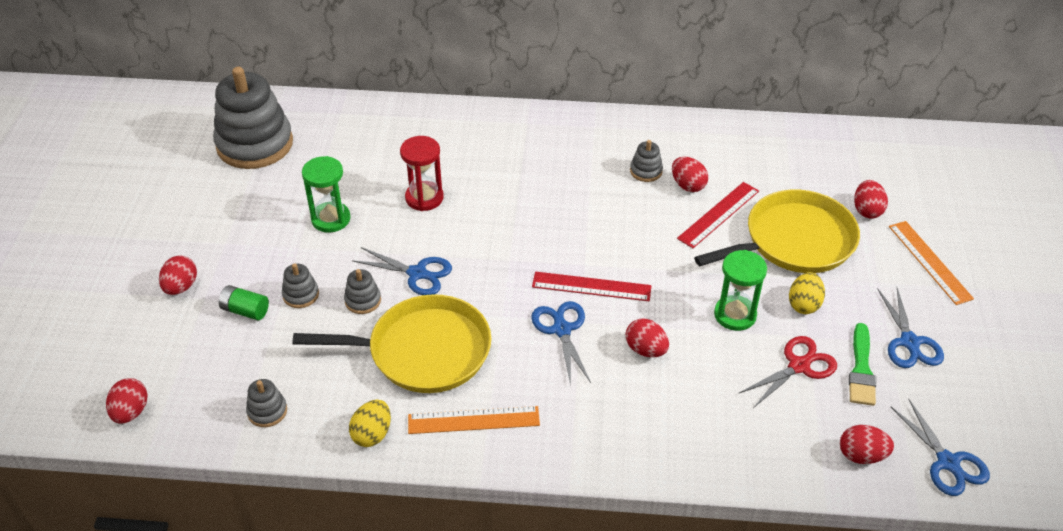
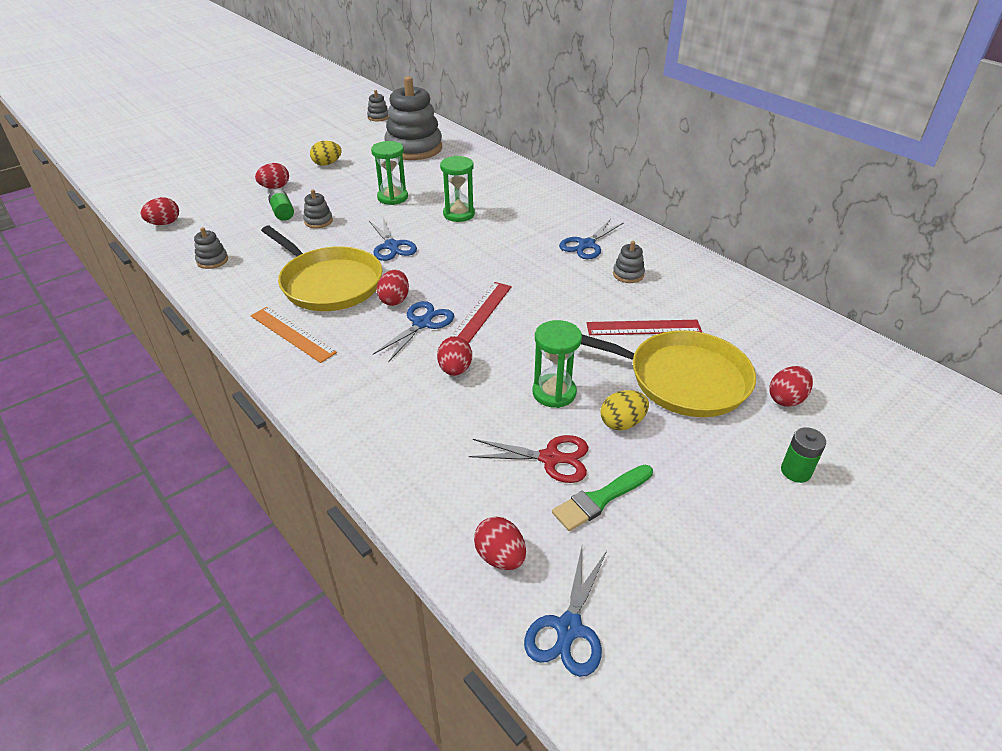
camera: 45 degrees right, 5 degrees down
(363, 300) = (342, 241): grey stacking toy -> grey stacking toy (378, 117)
(372, 434) = (235, 304): yellow egg -> yellow egg (327, 164)
(424, 198) = (459, 214): red hourglass -> green hourglass
(591, 286) = (480, 313): red ruler -> red ruler turned 60 degrees clockwise
(688, 185) = (647, 298): red egg -> red egg (394, 300)
(909, 342) = (678, 513): blue scissors -> blue scissors (586, 244)
(929, 262) = (795, 471): orange ruler -> green battery

